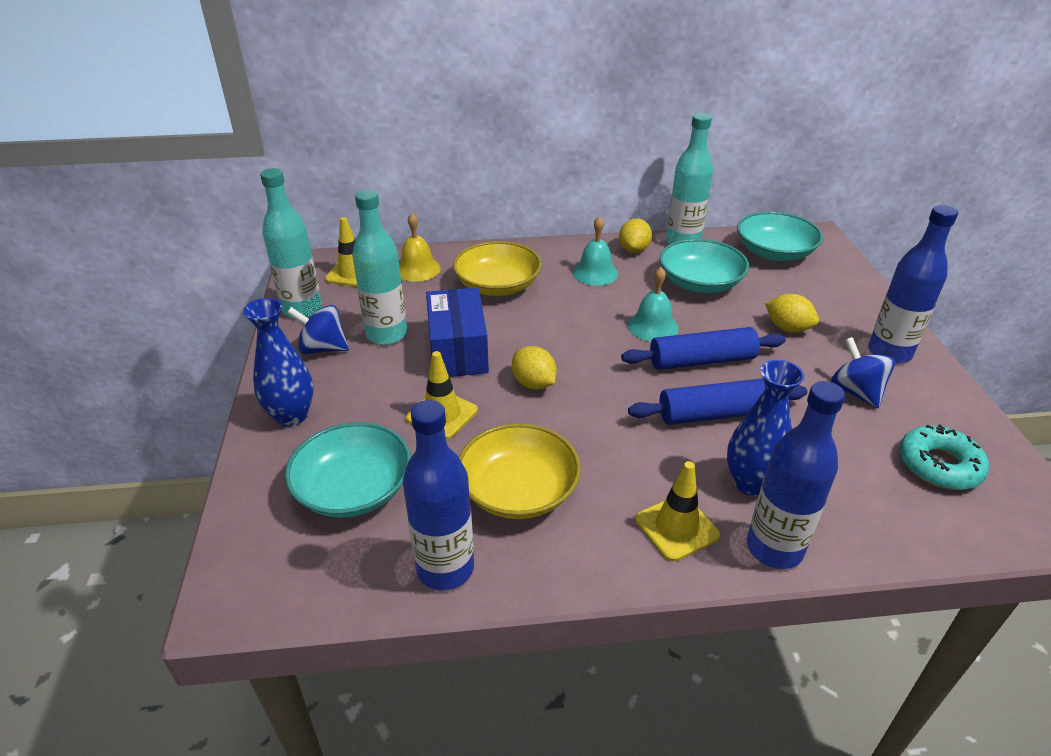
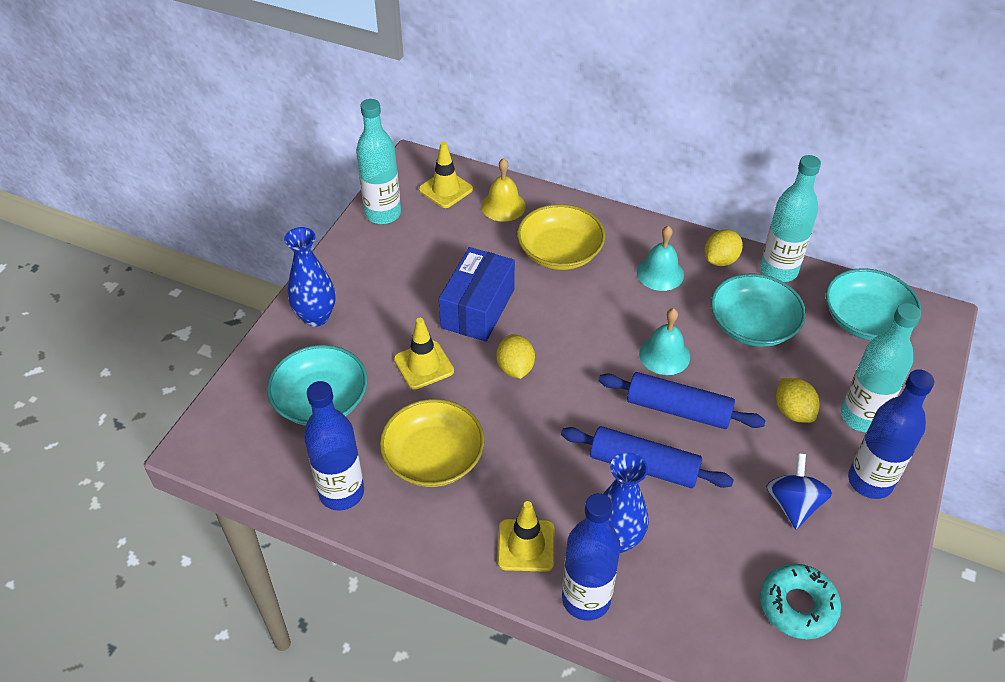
camera: 30 degrees right, 10 degrees up
(323, 348) = (375, 261): blue spinning top -> none
(386, 334) = (432, 268): turquoise bottle -> turquoise bottle (861, 417)

